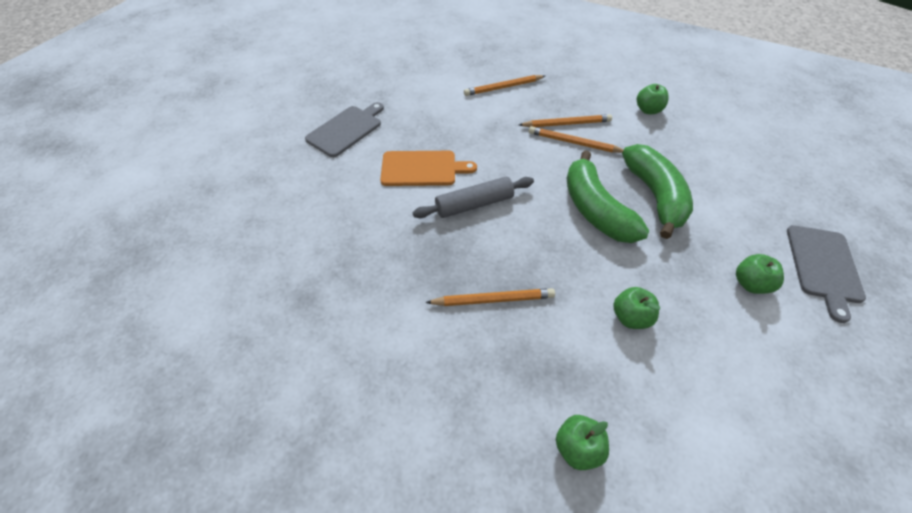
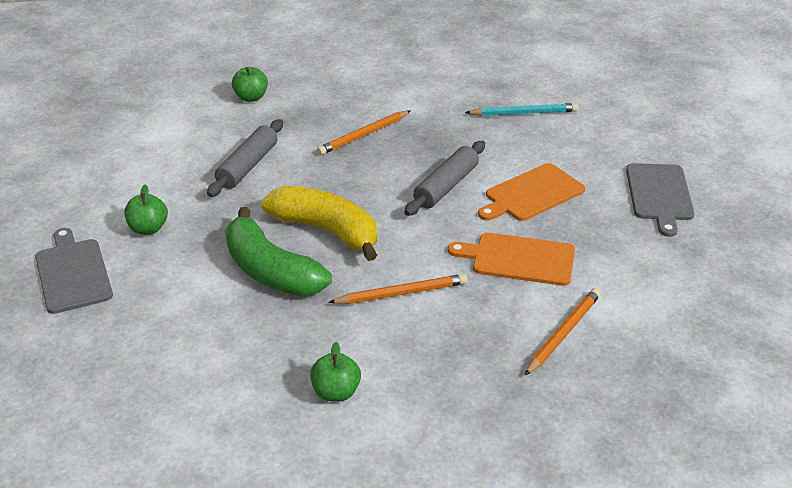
camera: 145 degrees right, 15 degrees down
(330, 247) = (524, 113): none -> turquoise pencil
(482, 131) = (519, 259): none -> orange cutting board
(566, 124) = (431, 316): orange pencil -> none
(595, 209) = (326, 231): green banana -> yellow banana
(630, 317) = (248, 166): green apple -> grey rolling pin

